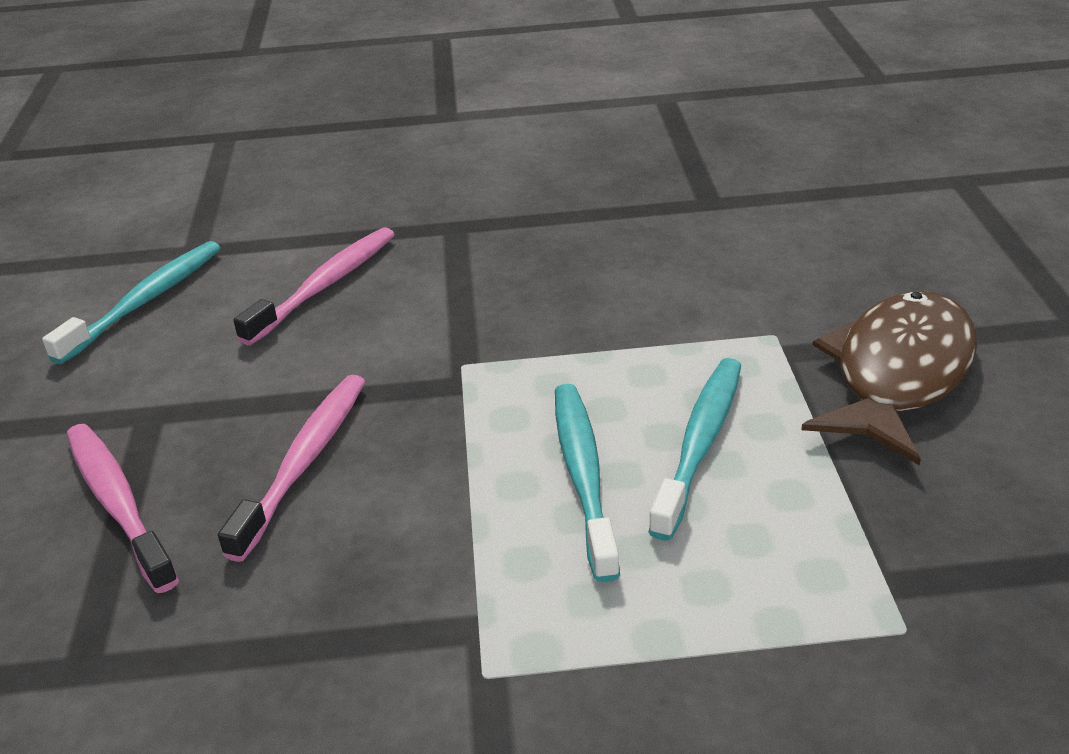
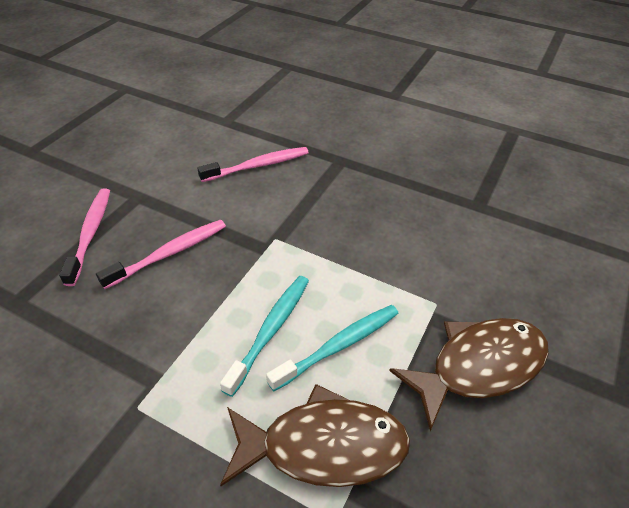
camera: 30 degrees right, 10 degrees up
(145, 301) = (184, 139): turquoise toothbrush -> none
(803, 562) = (323, 446): none -> brown fish

